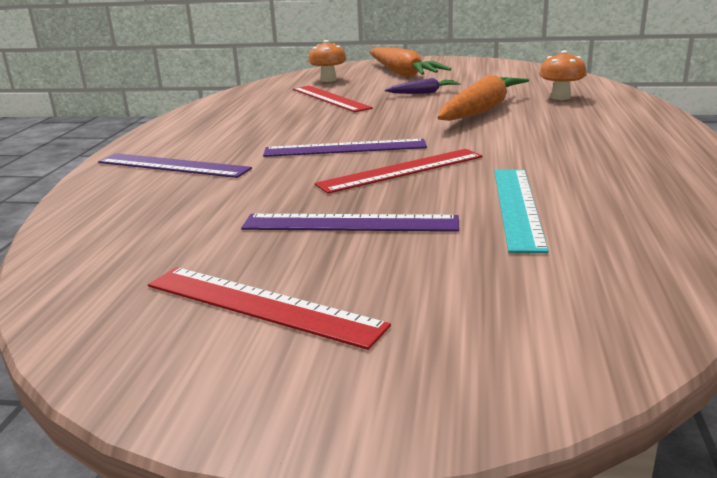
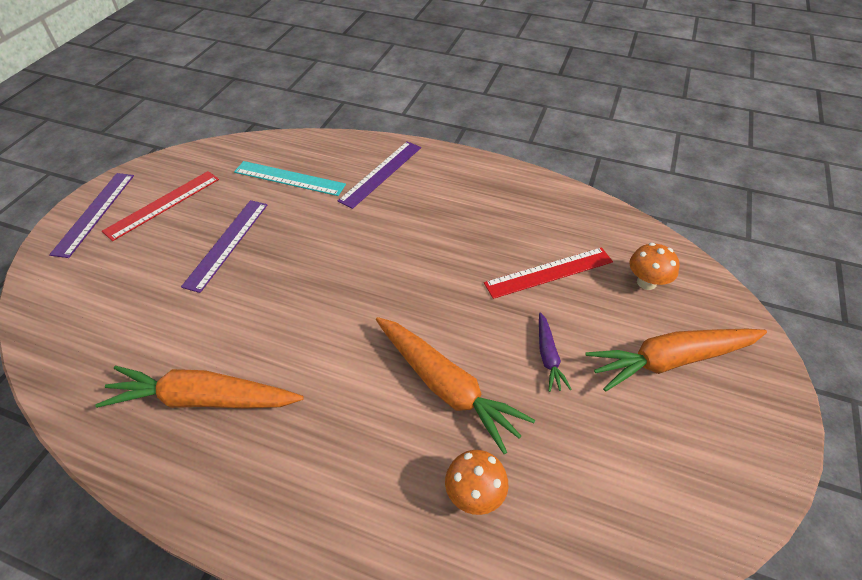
camera: 100 degrees right, 25 degrees up
(345, 148) = (371, 260): purple ruler -> purple ruler (94, 213)
(401, 170) = (301, 283): red ruler -> none
(517, 206) = (194, 327): turquoise ruler -> turquoise ruler (289, 178)
(602, 179) = (203, 399): none -> orange carrot

